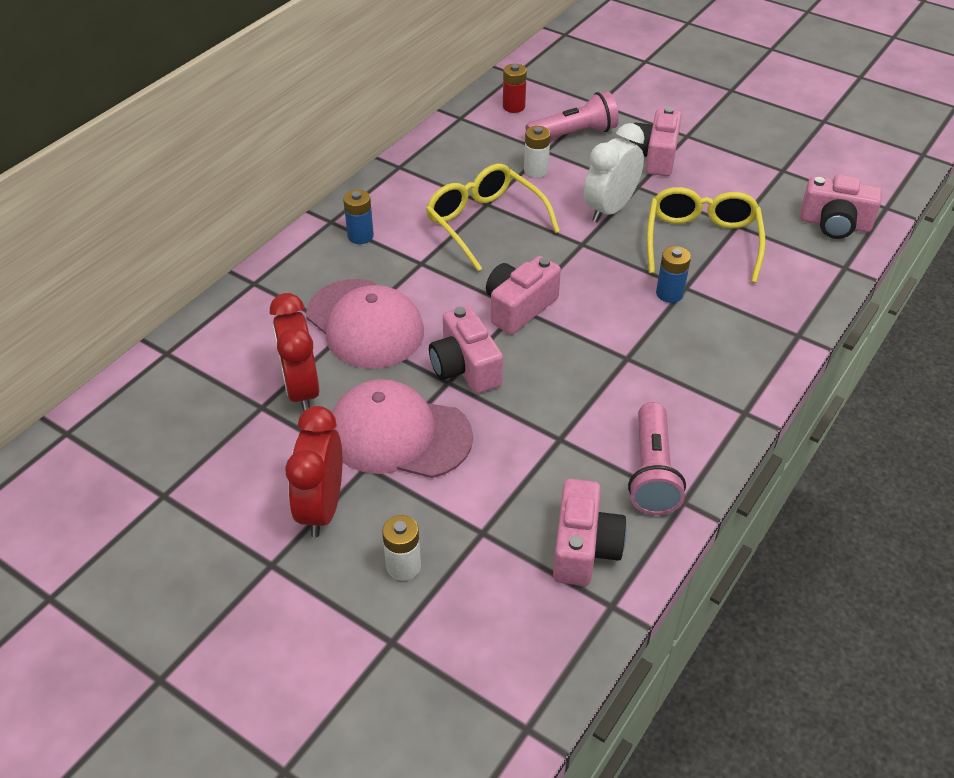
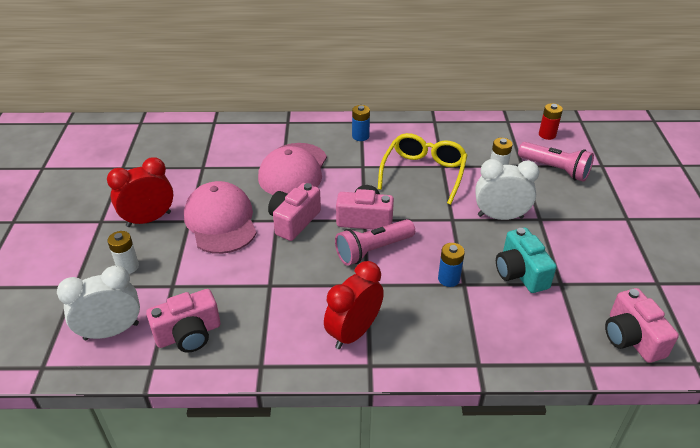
camera: 55 degrees right, 5 degrees down
(302, 390) = (225, 173): red clock -> red clock (354, 332)
(517, 627) = (111, 331): none -> white clock
(652, 472) = (274, 339): pink flashlight -> pink flashlight (373, 250)
(655, 157) = (581, 213): pink camera -> none
(701, 242) = (520, 273): yellow glasses -> turquoise camera

